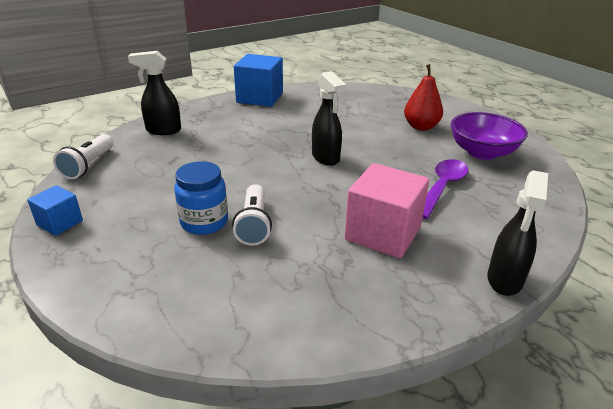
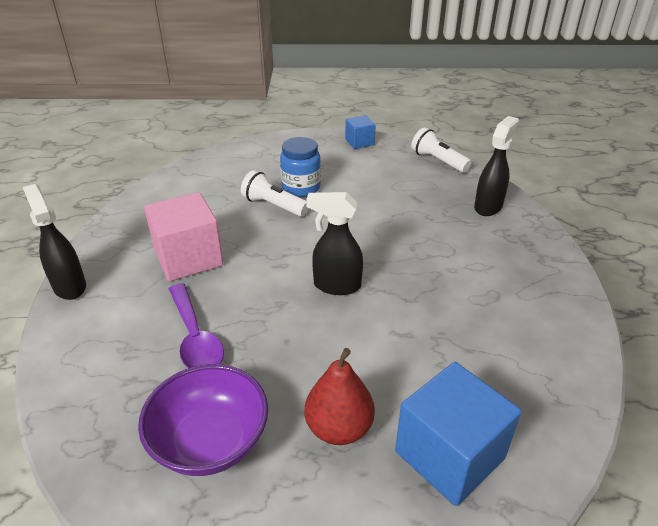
camera: 125 degrees right, 5 degrees up
(260, 98) = (557, 305): blue cube -> blue cube (449, 455)

